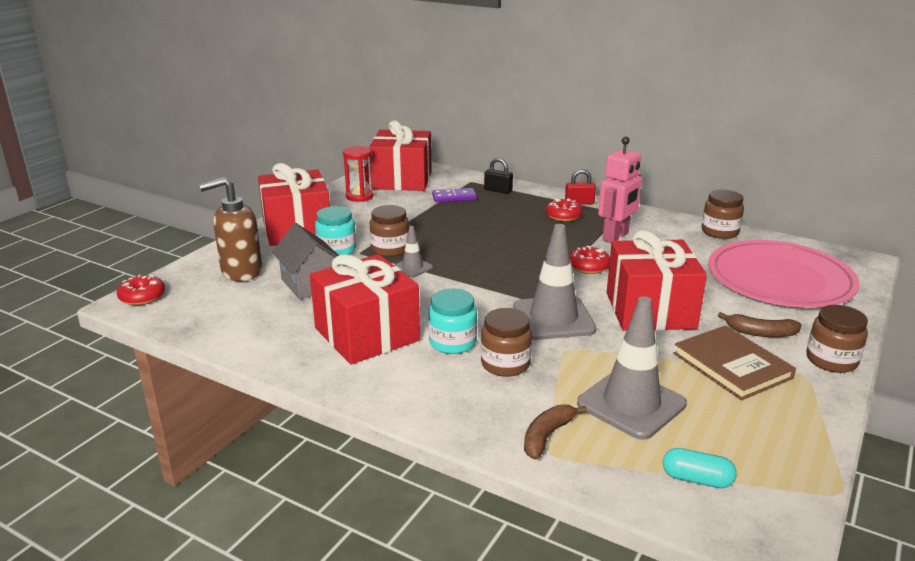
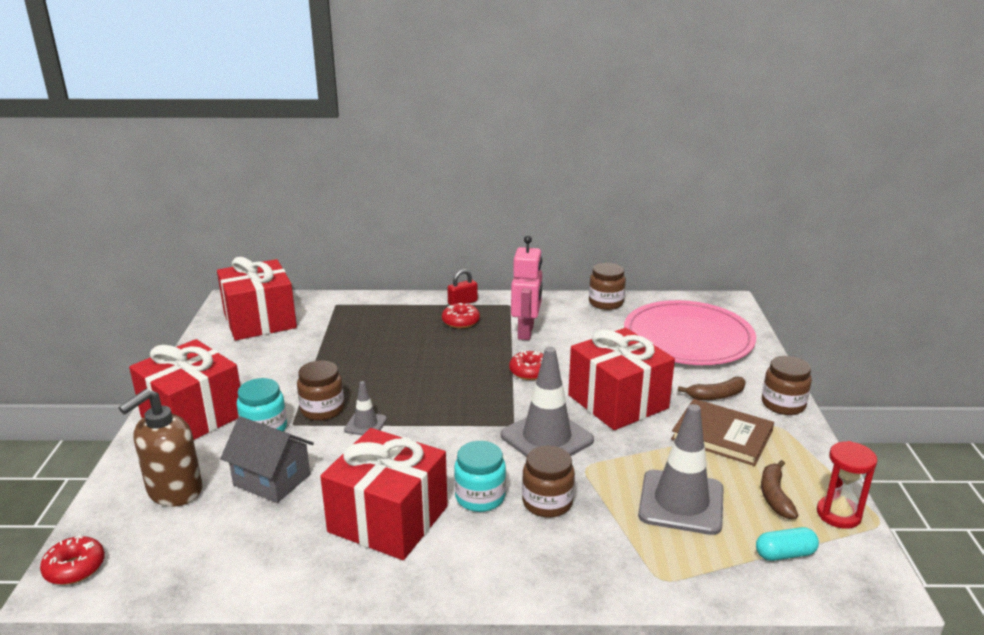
camera: 30 degrees left, 0 degrees up
(359, 196) = (229, 354): red hourglass -> red hourglass (838, 514)
(454, 197) = (335, 328): purple domino -> none
(498, 190) = (373, 308): black padlock -> none
(547, 436) = (644, 563): brown banana -> brown banana (775, 496)

